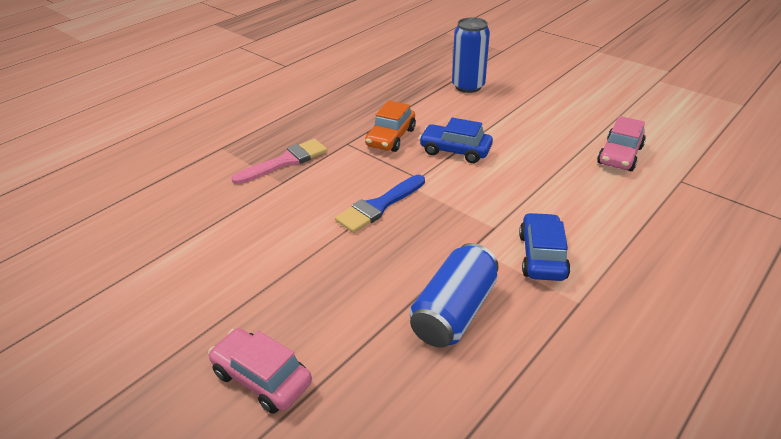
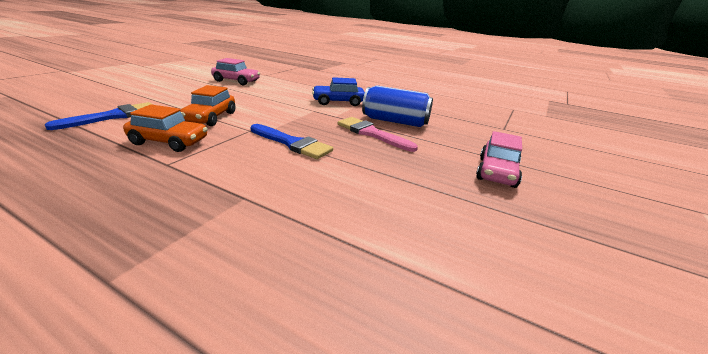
camera: 105 degrees left, 10 degrees down
(285, 161) = (193, 201): pink brush -> pink brush (372, 133)
(454, 102) = (113, 116): none -> blue brush
(455, 151) = (210, 118): blue car -> orange car
(468, 86) = (81, 110): blue can -> none

